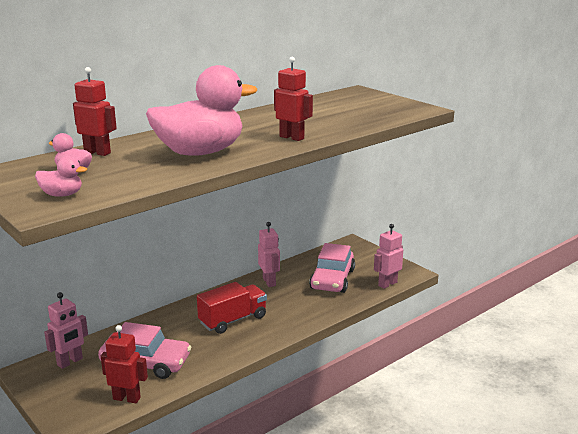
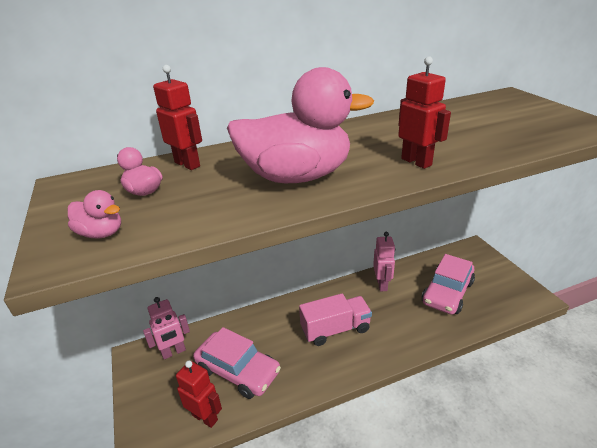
camera: 20 degrees right, 10 degrees up
(233, 320) = (335, 329): red truck -> pink truck
(387, 284) = (507, 310): pink robot -> none

